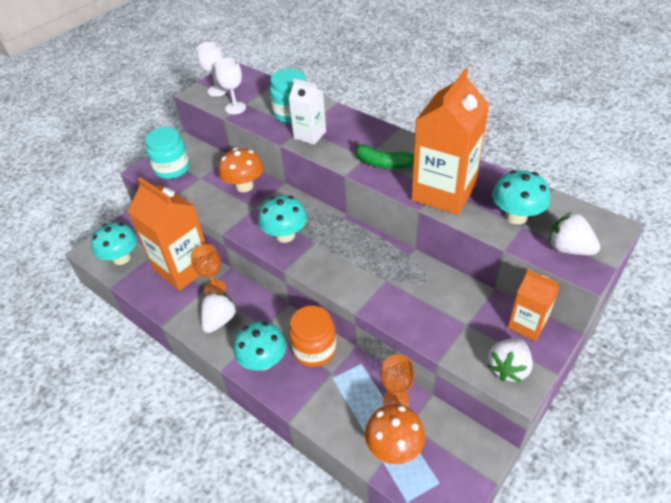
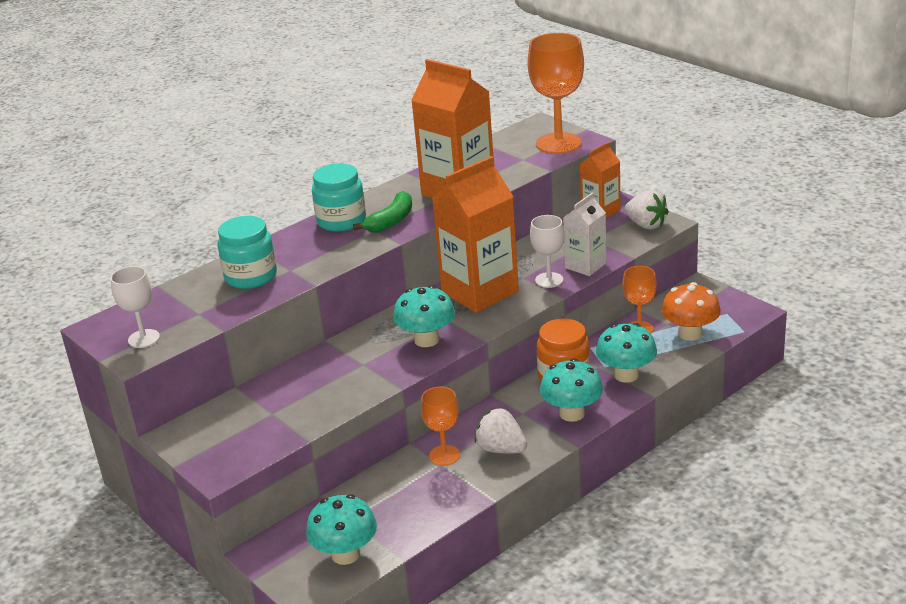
camera: 80 degrees left, 15 degrees down
(172, 168) = (233, 442): turquoise jar -> turquoise jar (341, 221)
(183, 268) = (393, 487): orange carton -> orange carton (480, 292)
(235, 108) = (204, 321): white goblet -> white goblet (549, 280)
(244, 186) = (314, 373): orange mushroom -> none
(310, 135) = (308, 264): white carton -> white carton (585, 265)
(516, 216) = (508, 160): turquoise mushroom -> turquoise mushroom (626, 375)
(569, 249) = (558, 143): white strawberry -> orange goblet

